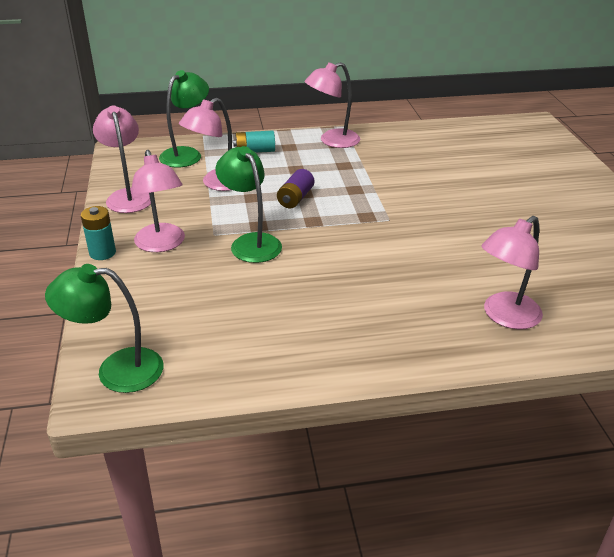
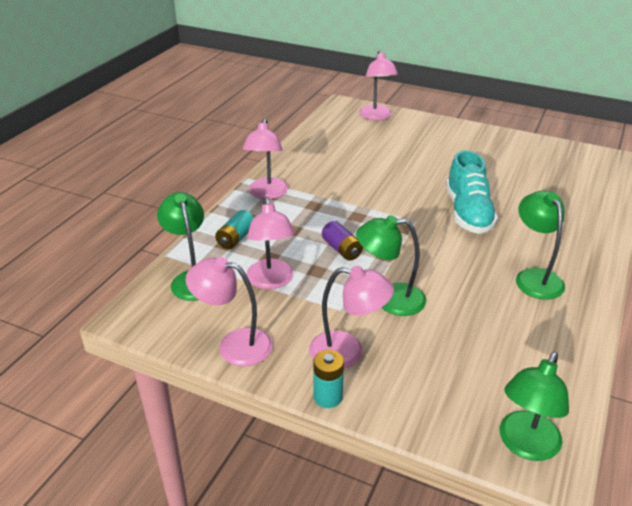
camera: 55 degrees left, 0 degrees up
(379, 314) = (534, 277): none -> green lamp
(443, 243) = (468, 213): none -> turquoise shoe
(504, 316) = (569, 229): pink lamp -> pink lamp (376, 116)

